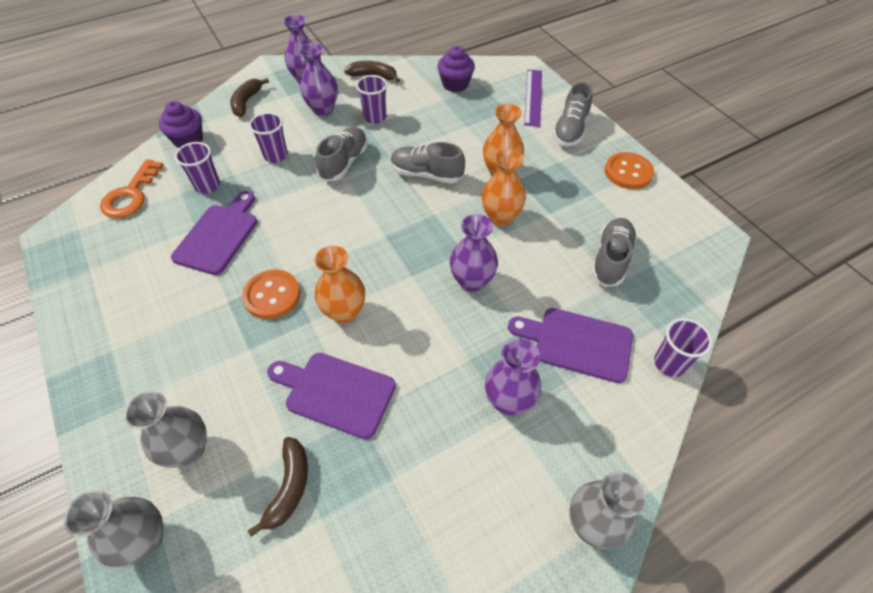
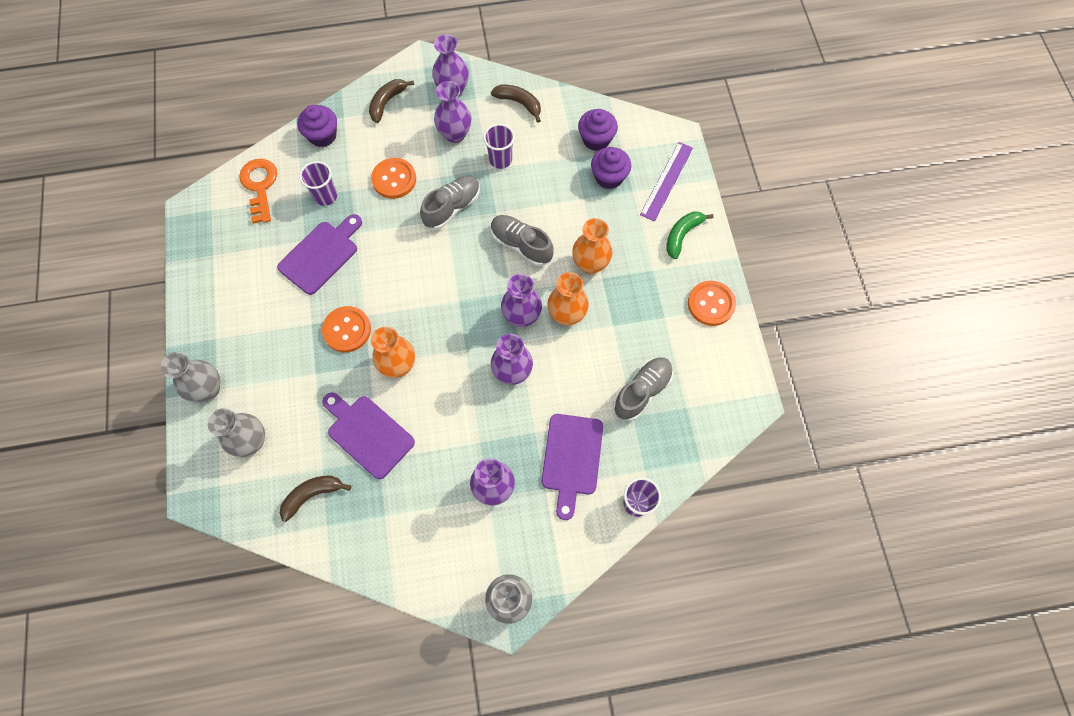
camera: 20 degrees right, 15 degrees up
(131, 195) = (260, 186): orange key -> orange key turned 135 degrees clockwise
(145, 540) = (209, 496): grey vase -> grey vase (208, 389)
(276, 155) = (394, 179): purple cup -> orange button
(289, 487) = (312, 495): brown banana -> brown banana turned 150 degrees counterclockwise
(456, 230) = (522, 316): none -> purple vase
(481, 106) = (609, 177): none -> purple cupcake
(570, 130) = (682, 235): grey shoe -> green banana
(577, 343) = (571, 459): purple cutting board -> purple cutting board turned 120 degrees counterclockwise

